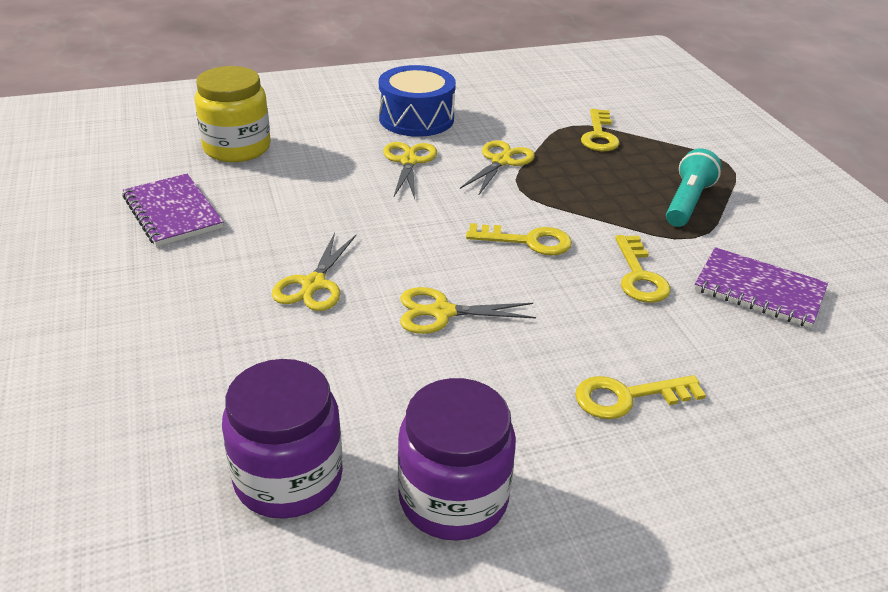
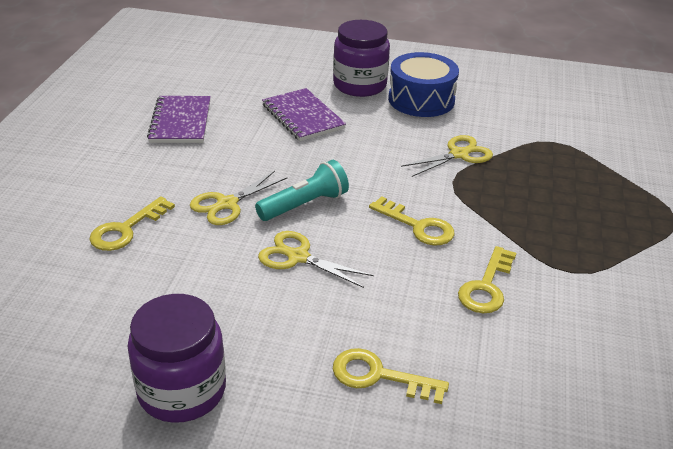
camera: 30 degrees right, 0 degrees up
(237, 148) = (264, 86): yellow jar -> none
(288, 478) = (93, 329): purple jar -> purple jar (359, 85)
(409, 161) = (382, 133): yellow scissors -> none
(599, 135) = (570, 157): yellow key -> yellow key (126, 229)
(687, 202) = (596, 240): turquoise flashlight -> turquoise flashlight (305, 205)
(759, 290) = (587, 338): purple notebook -> purple notebook (303, 116)

